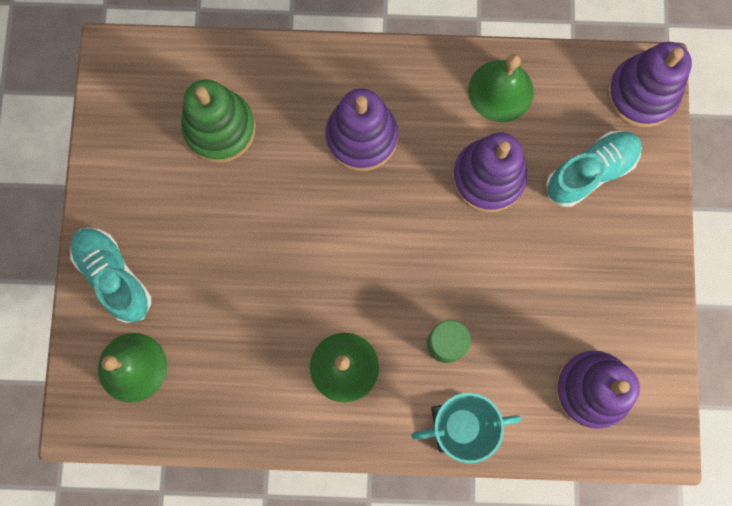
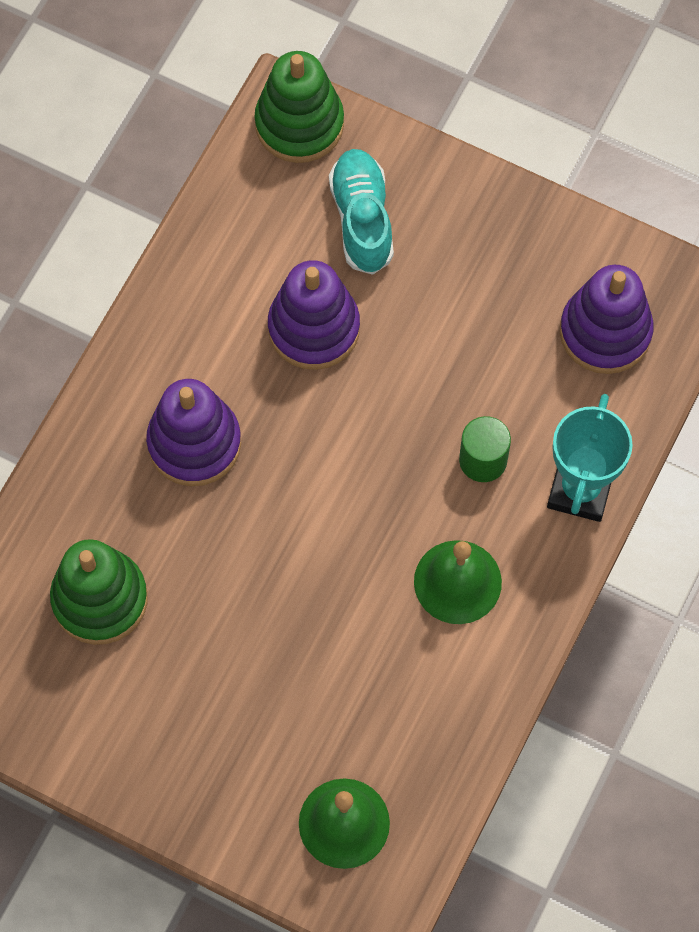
camera: 65 degrees left, 10 degrees down
(114, 277) = (222, 800): turquoise shoe -> none
(500, 91) = (218, 268): green bell -> none
(642, 94) = (299, 124): purple stacking toy -> green stacking toy

